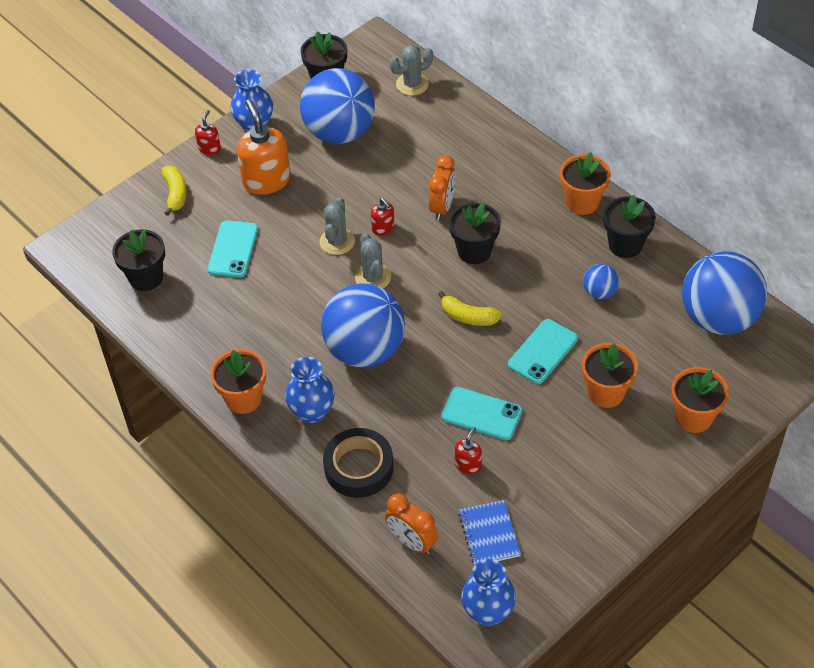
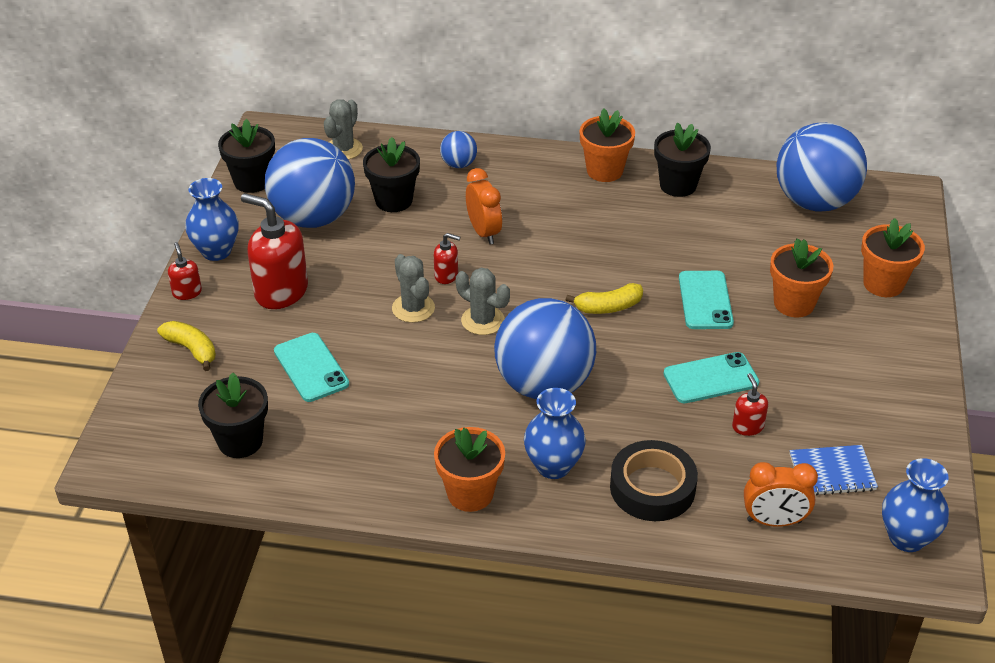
camera: 40 degrees left, 10 degrees down
(266, 180) = (281, 291): orange soap dispenser -> red soap dispenser
(474, 251) = (553, 252): black flower pot -> black flower pot (394, 200)
(489, 534) = (832, 472): blue notebook -> blue notebook turned 45 degrees counterclockwise
(599, 292) = (698, 230): blue ball -> blue ball (458, 164)

